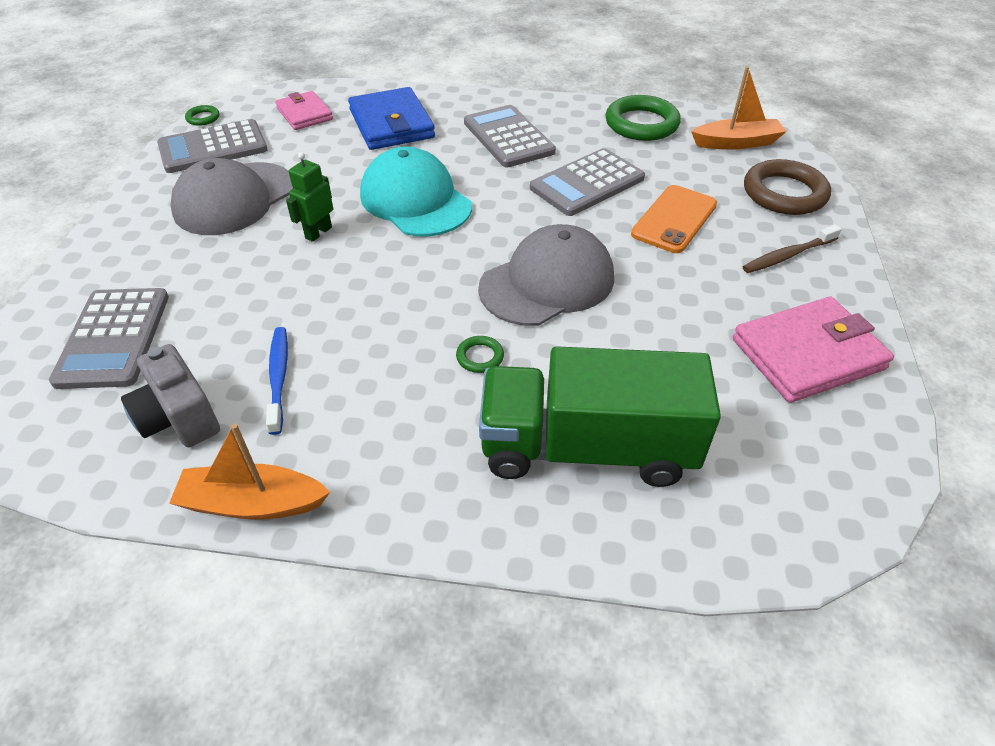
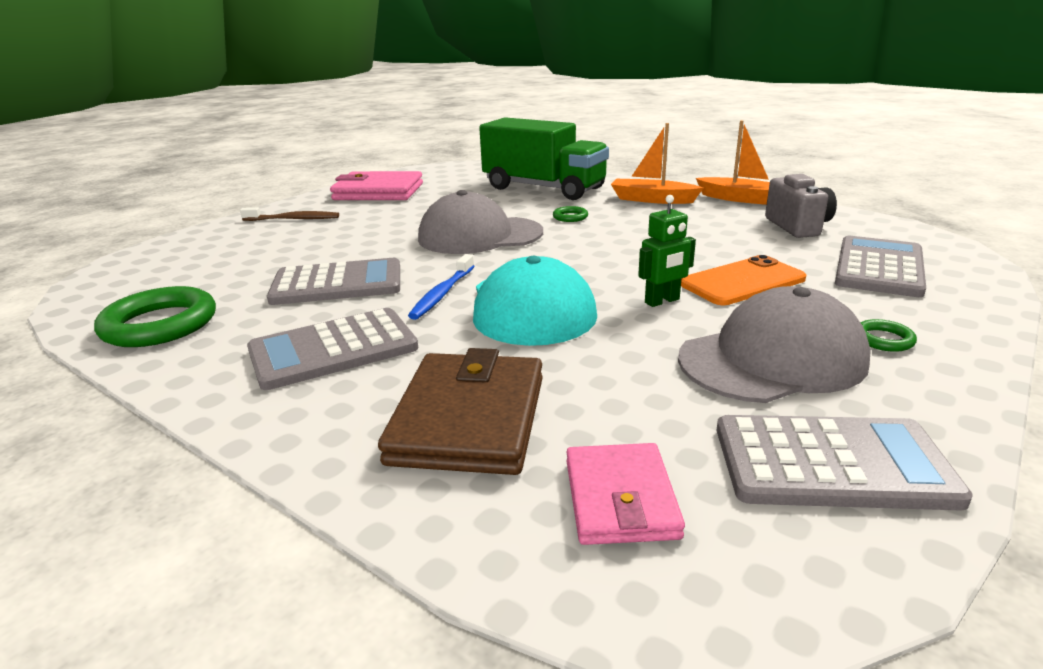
camera: 150 degrees left, 20 degrees down
(203, 118) = (885, 570): green ring -> green ring (883, 339)
(278, 377) = (721, 230): blue toothbrush -> blue toothbrush (442, 293)
(391, 124) = (469, 419): blue wallet -> brown wallet
(508, 137) = (333, 349): grey calculator -> grey calculator turned 60 degrees clockwise
(674, 219) = (321, 247): orange phone -> orange phone (742, 282)
(736, 143) = (131, 284): orange boat -> orange boat (652, 199)
(784, 193) = (203, 245): brown ring -> none

